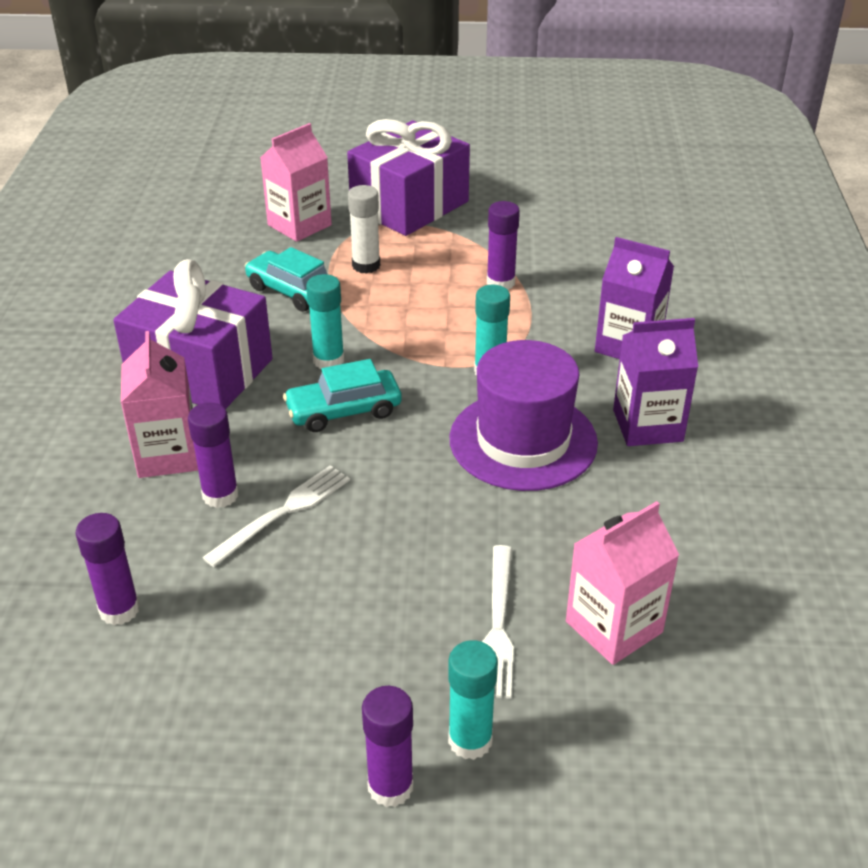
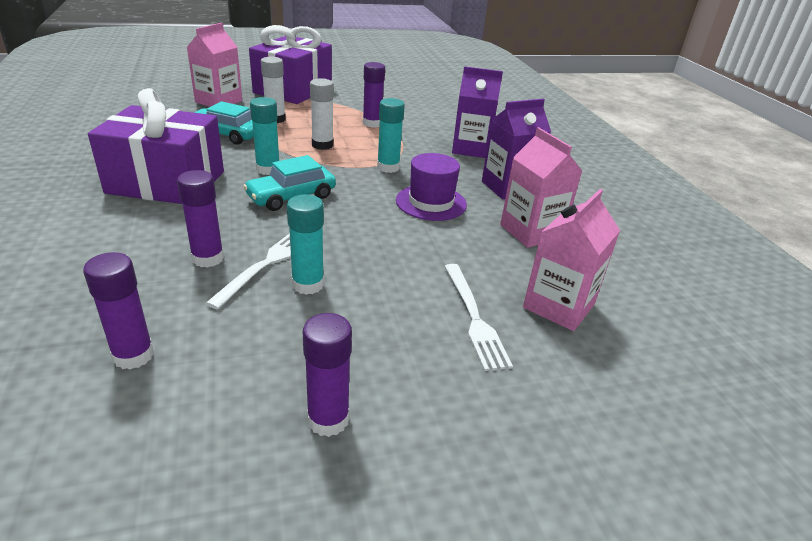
camera: 20 degrees left, 5 degrees down
(168, 455) = (152, 236): pink carton -> pink carton (531, 231)
(390, 786) = (448, 460): purple glue stick -> purple glue stick (328, 419)
(414, 321) = (322, 145): none -> white glue stick
(470, 740) = (497, 406): turquoise glue stick -> turquoise glue stick (308, 284)
(523, 440) = (431, 202): purple hat -> purple hat, size x0.66

